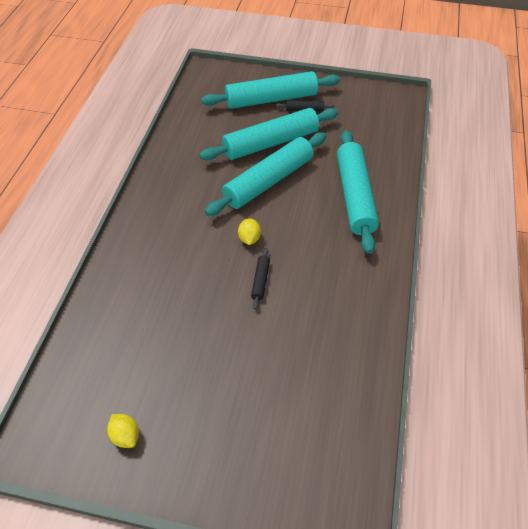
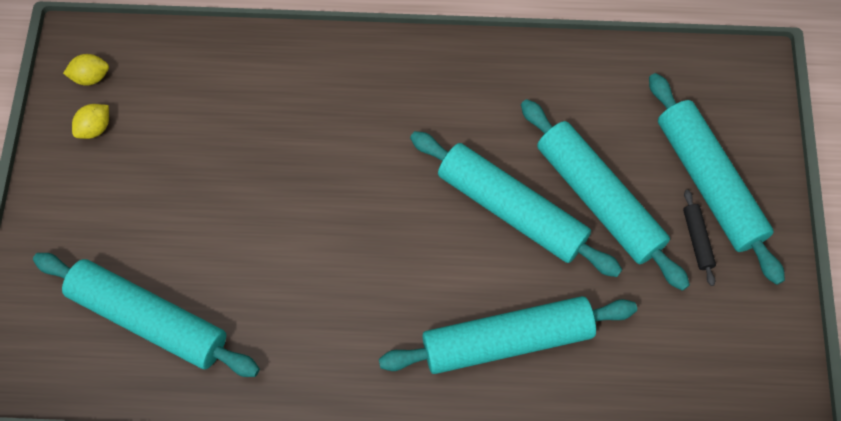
camera: 80 degrees right, 15 degrees up
(249, 239) = (393, 203): yellow lemon -> yellow lemon (91, 77)
(260, 281) = (322, 229): black rolling pin -> none
(313, 403) = (149, 319): none -> turquoise rolling pin

